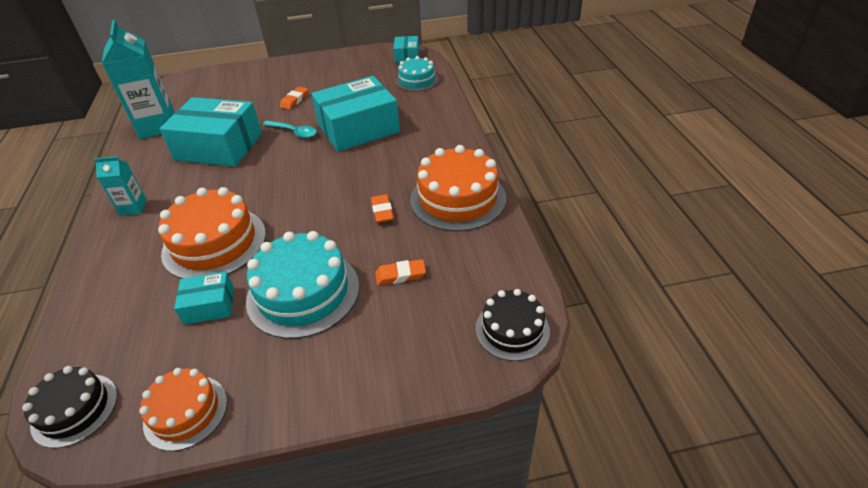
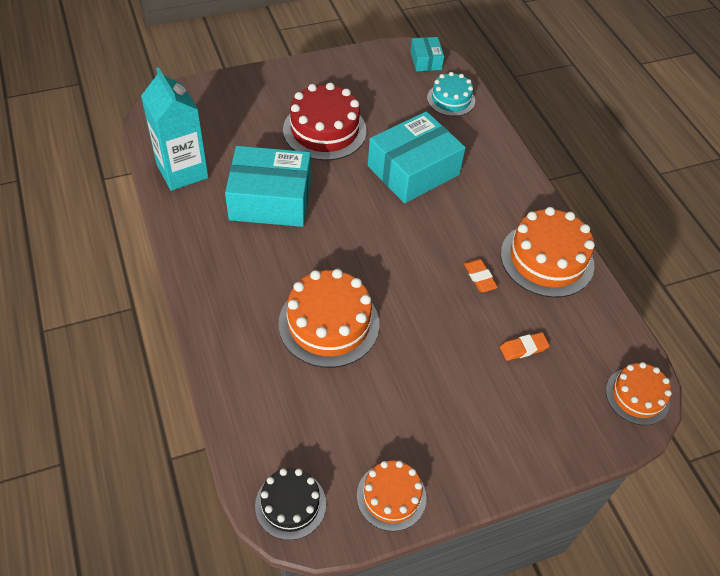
camera: 15 degrees left, 10 degrees up
(133, 207) = (218, 285): turquoise carton -> none
(209, 305) = (359, 393): turquoise box -> none
(294, 100) = (324, 130): orange eraser -> red cake
(294, 132) = (345, 177): turquoise spoon -> none
(303, 293) = (441, 373): turquoise cake -> none
(512, 329) = (637, 396): black cake -> orange cake

